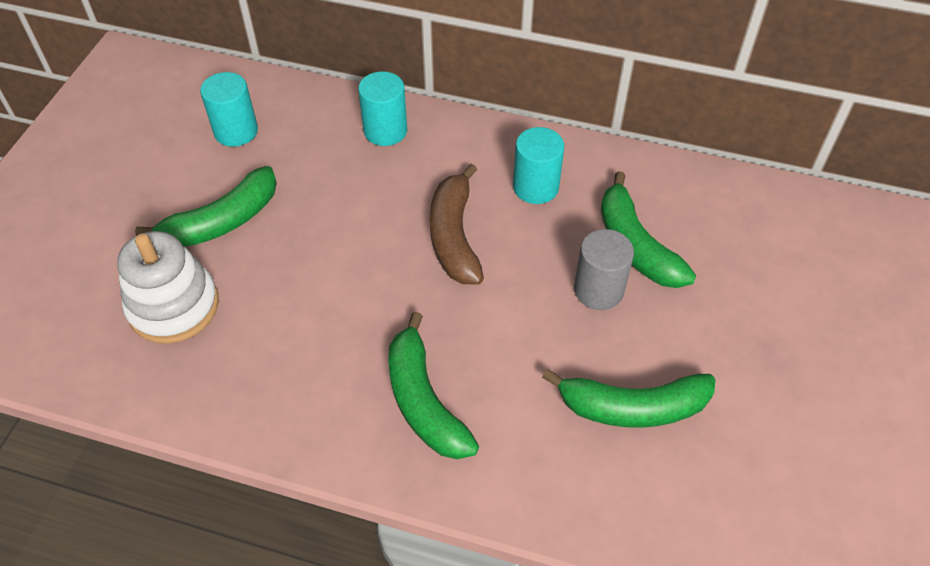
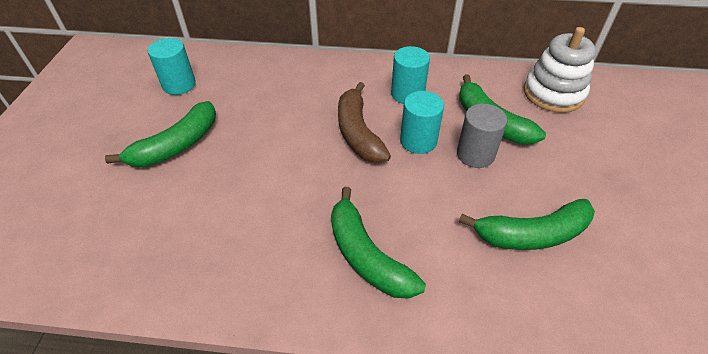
camera: 10 degrees left, 5 degrees down
(173, 306) = (143, 213): white stacking toy -> white stacking toy (553, 93)
(385, 131) = (290, 72): turquoise cylinder -> turquoise cylinder (418, 141)

